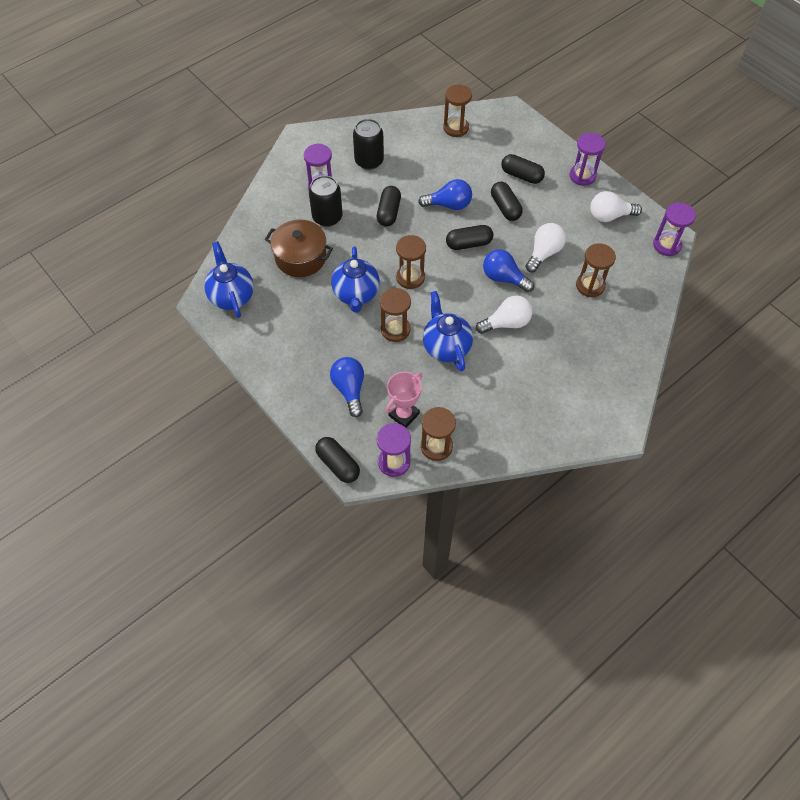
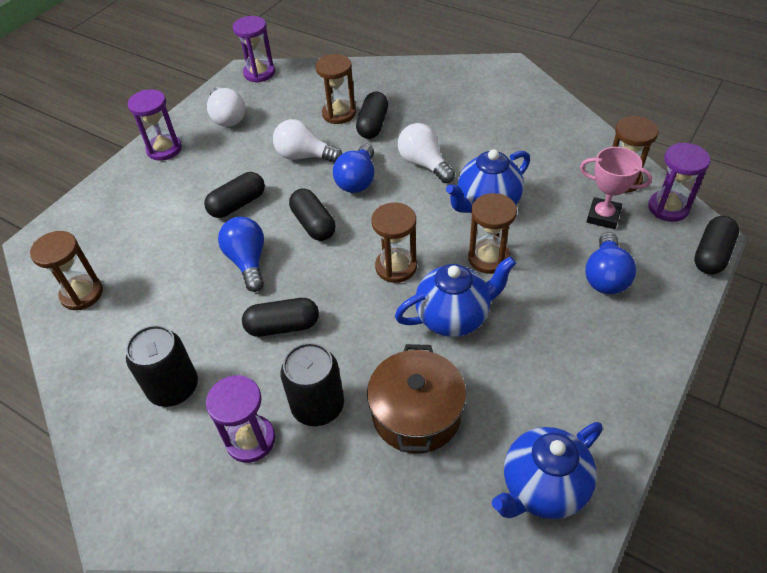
camera: 105 degrees left, 10 degrees down
(349, 389) = (605, 276): blue light bulb -> blue light bulb turned 45 degrees counterclockwise
(521, 176) = (174, 202): black capsule -> black capsule (373, 125)

